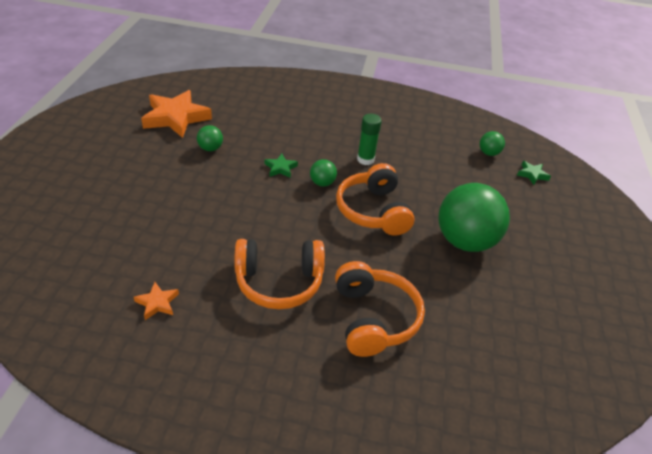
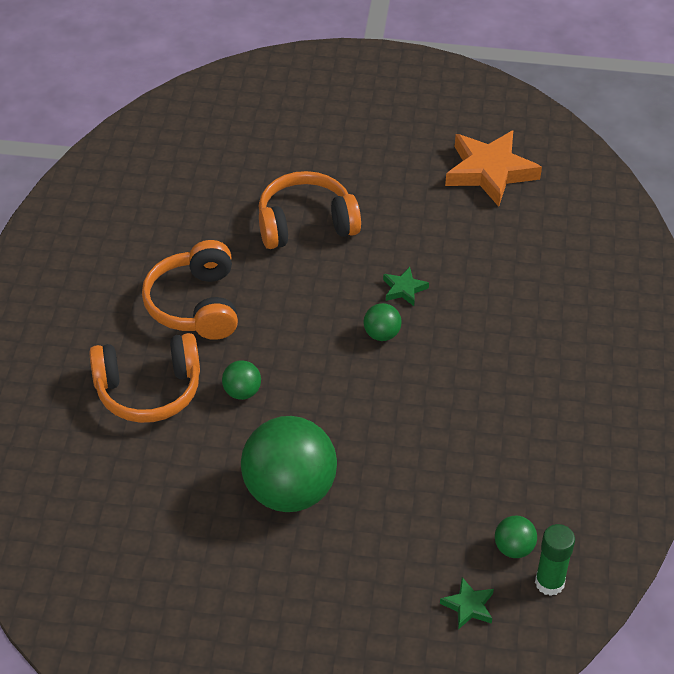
camera: 90 degrees right, 5 degrees up
(157, 303) = (158, 215): orange star -> none
(210, 148) = (428, 215): green ball -> green ball (242, 392)
(365, 159) = (449, 381): green glue stick -> green glue stick (549, 583)
(373, 211) = (334, 391): orange headphones -> orange headphones (306, 224)

